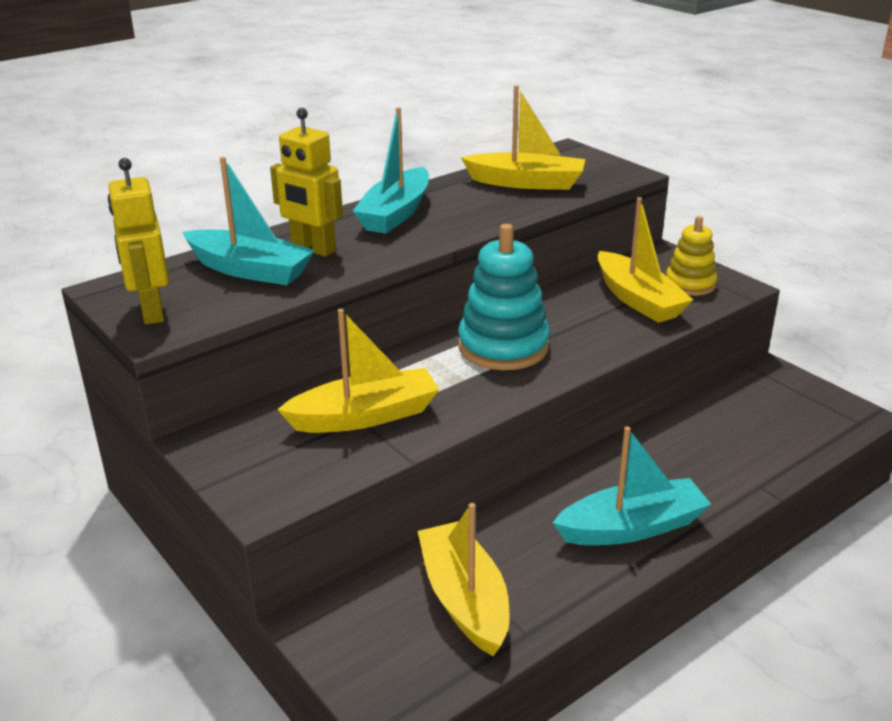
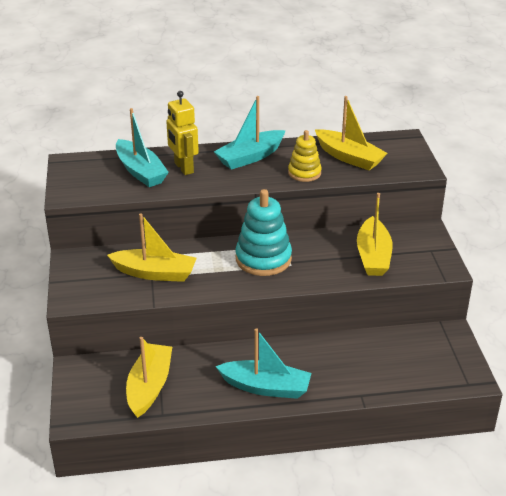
camera: 30 degrees right, 5 degrees up
(151, 312) = (74, 182): yellow robot -> none
(690, 284) = (418, 257): yellow stacking toy -> yellow stacking toy (304, 173)

